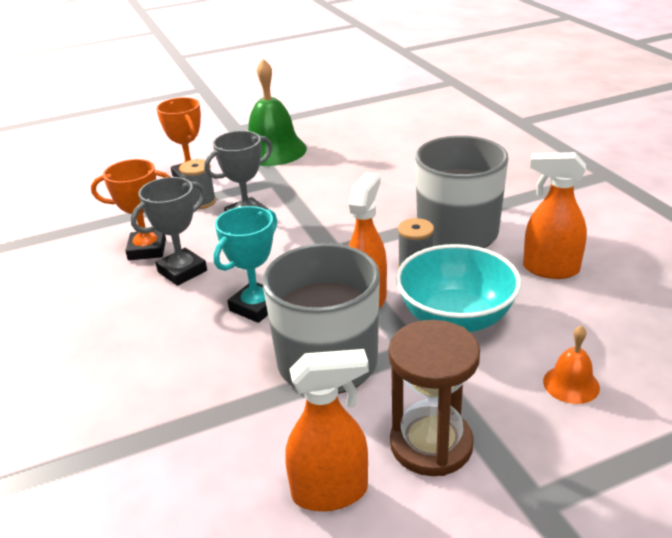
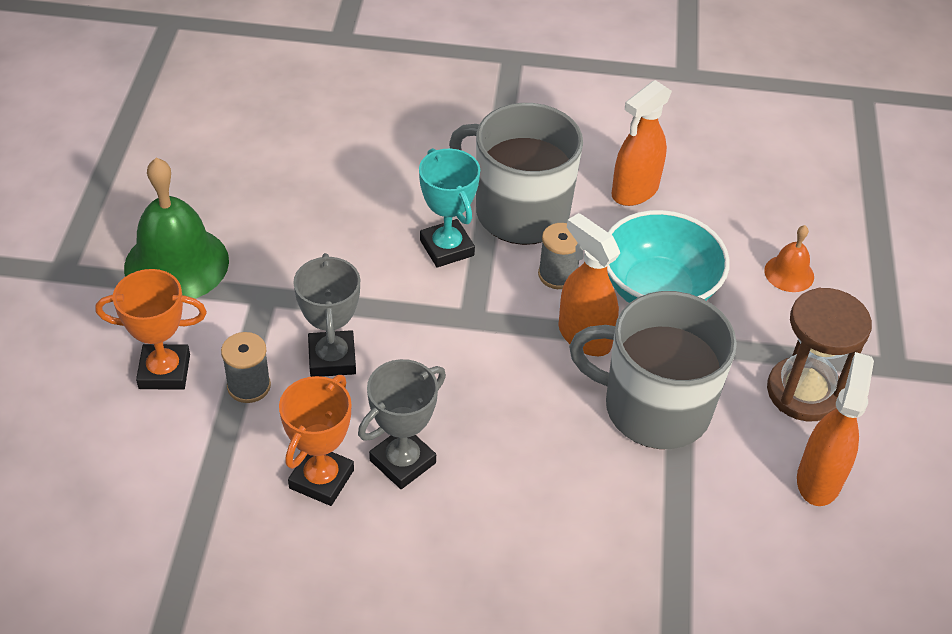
camera: 65 degrees left, 15 degrees up
(182, 271) = (402, 462): grey trophy -> grey trophy turned 60 degrees clockwise
(256, 306) = (526, 424): turquoise trophy -> turquoise trophy (447, 248)

